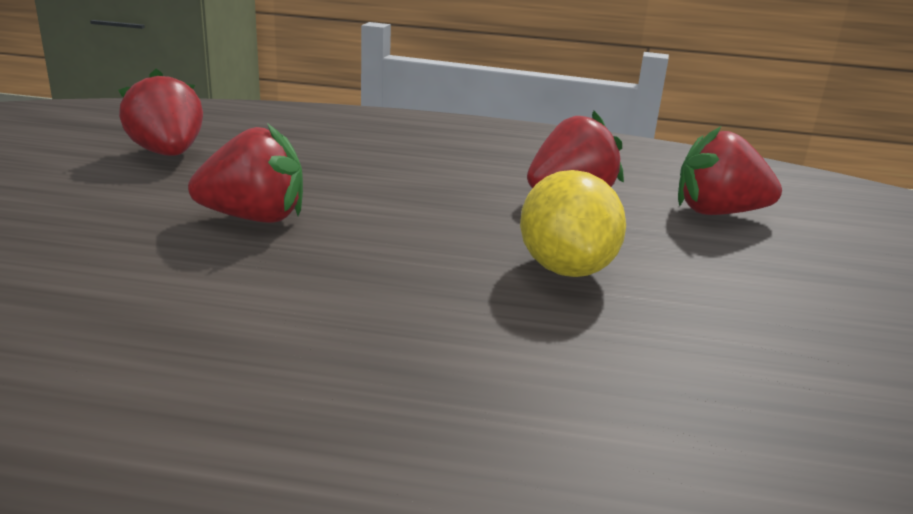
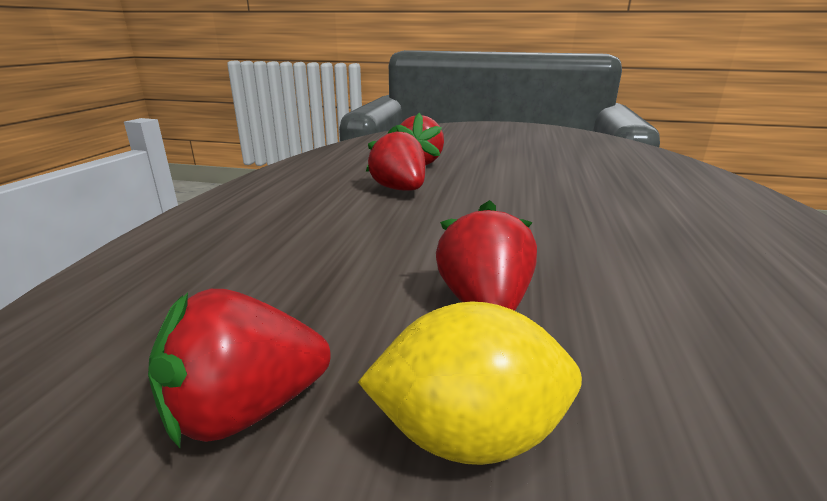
camera: 85 degrees left, 0 degrees up
(565, 269) = (517, 198): yellow lemon -> yellow lemon (468, 434)

